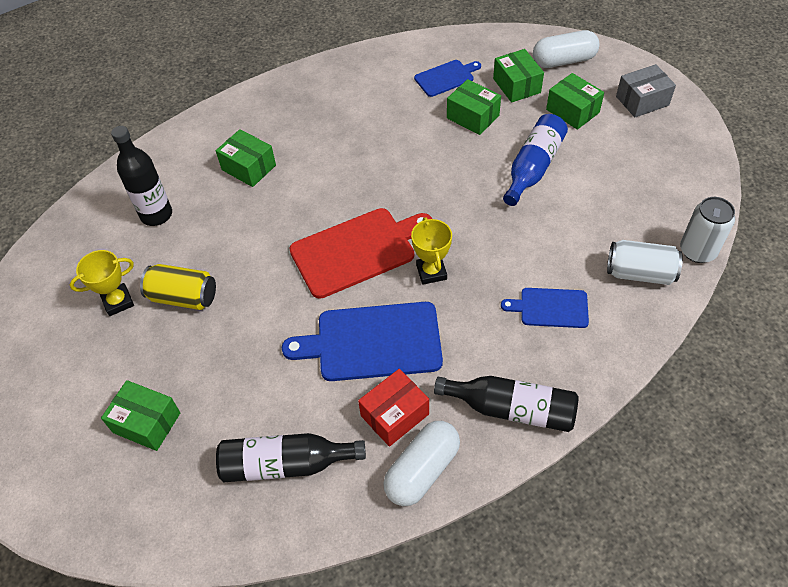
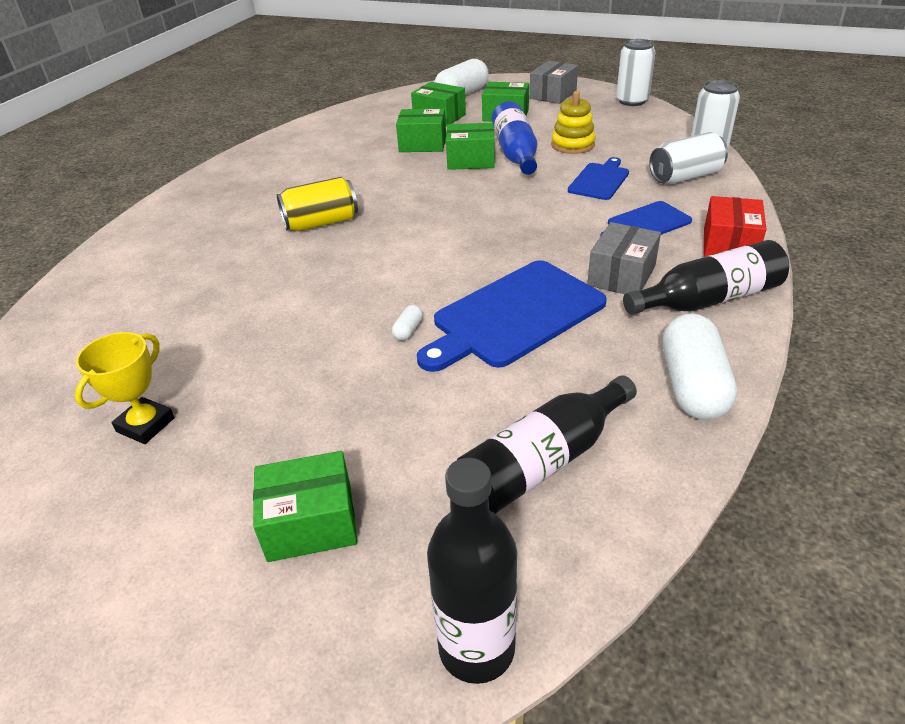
camera: 35 degrees left, 15 degrees down
(156, 215) = (130, 327): black bottle -> black bottle (476, 648)
(183, 297) = (240, 380): yellow can -> yellow can (321, 223)
(248, 167) = (218, 250): green box -> green box (471, 160)
(300, 314) = (408, 330): none -> white capsule
(357, 251) = (414, 260): red cutting board -> none
(394, 415) = (608, 358): red box -> red box (729, 245)
(431, 272) = (509, 245): yellow trophy -> none
(446, 77) = (368, 131): blue cutting board -> blue cutting board (599, 180)
(477, 349) = (621, 275): none -> grey box
(589, 181) = (572, 145): none -> yellow stacking toy
(704, 147) = (632, 101): none -> white can

